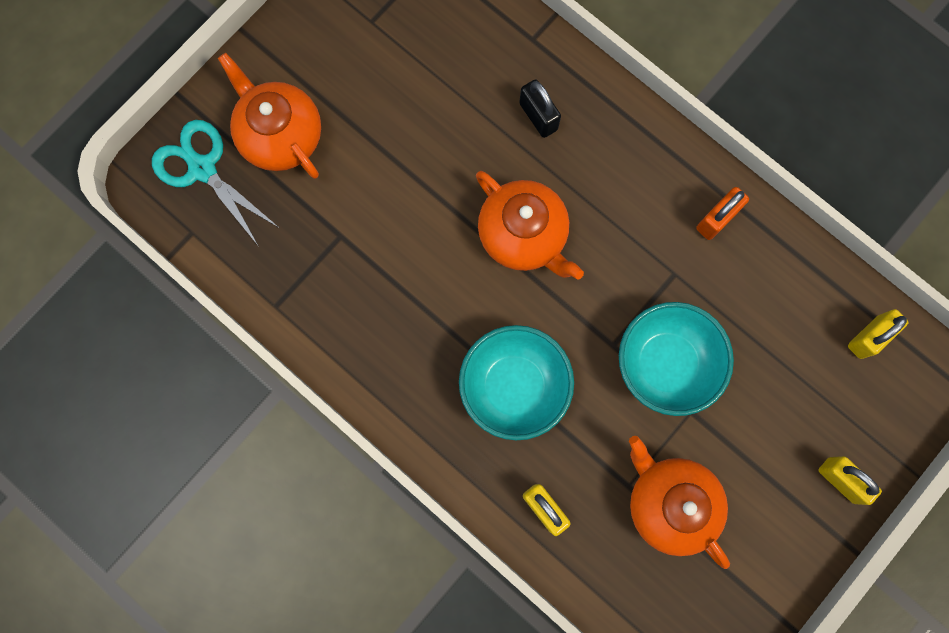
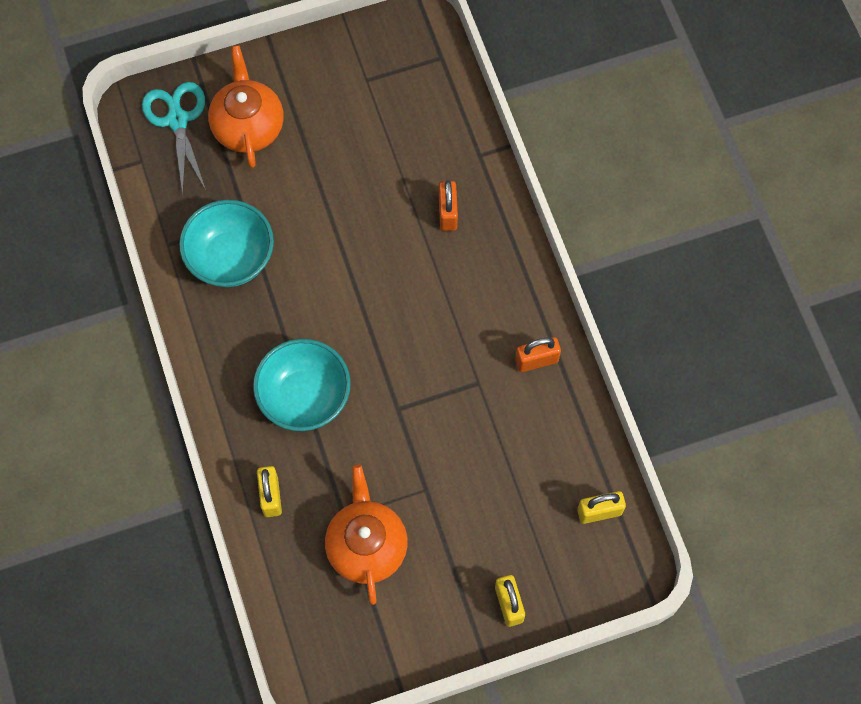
camera: 30 degrees right, 10 degrees down
(523, 235) = (381, 292): orange teapot -> none
(538, 116) = (447, 213): black padlock -> orange padlock
(666, 364) = (429, 444): turquoise bowl -> turquoise bowl (231, 258)

